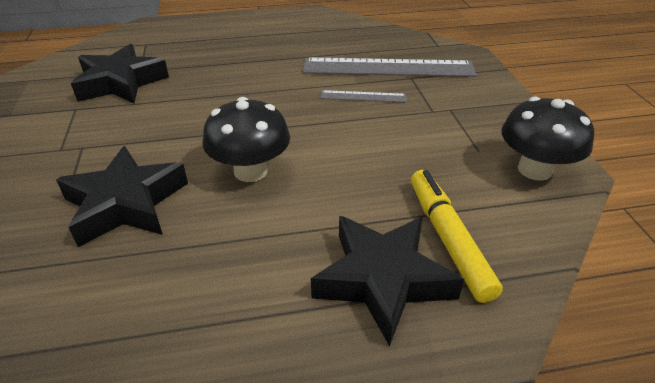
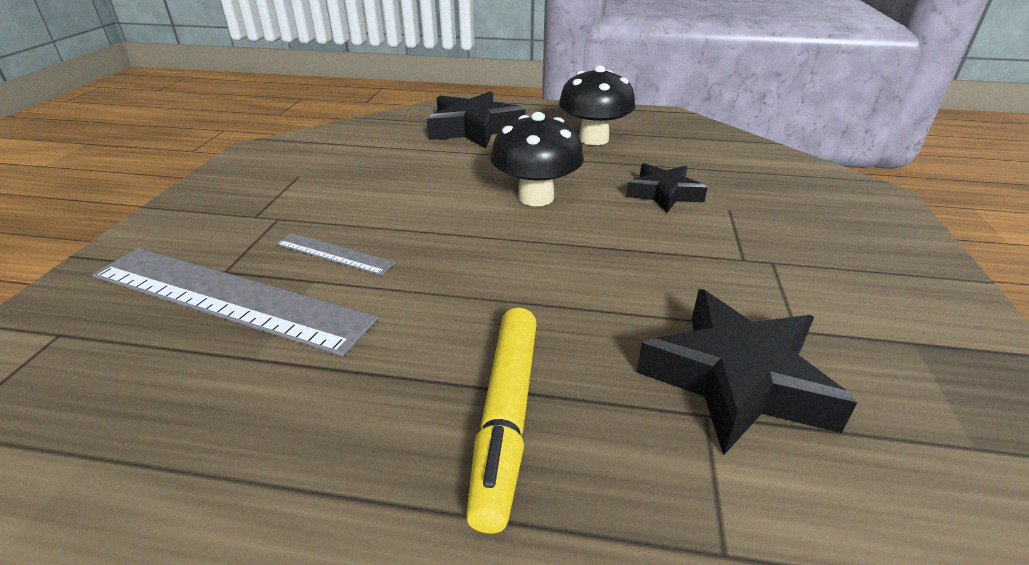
camera: 160 degrees left, 5 degrees down
(126, 203) = (664, 194): black star -> black star, size x0.62
(448, 239) = (410, 136): yellow marker -> yellow marker (506, 417)
(534, 169) = (280, 155): black mushroom -> black mushroom (593, 139)

